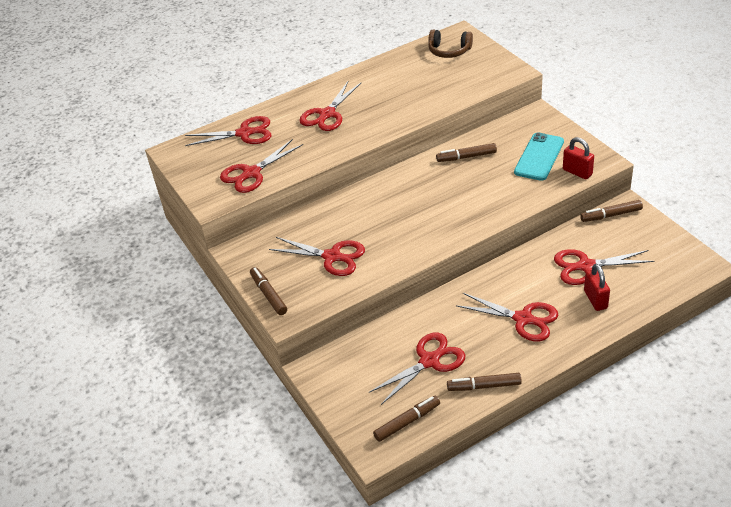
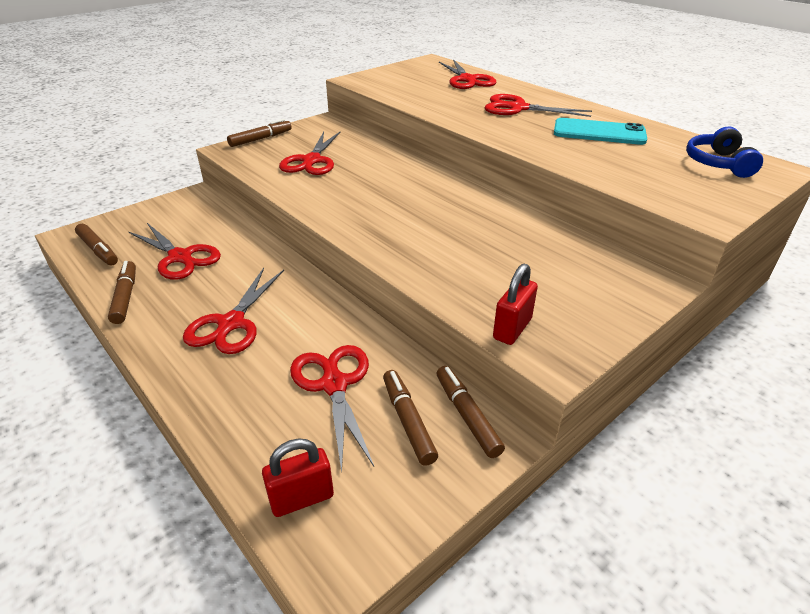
camera: 75 degrees right, 5 degrees down
(251, 173) = (402, 88): red scissors -> none
(449, 51) = (718, 163): brown headphones -> blue headphones
(466, 157) = (513, 226): brown marker -> brown marker (408, 421)
(539, 157) = (539, 288): turquoise phone -> turquoise phone (599, 132)
(595, 299) = (257, 396): red padlock -> red padlock (302, 498)

